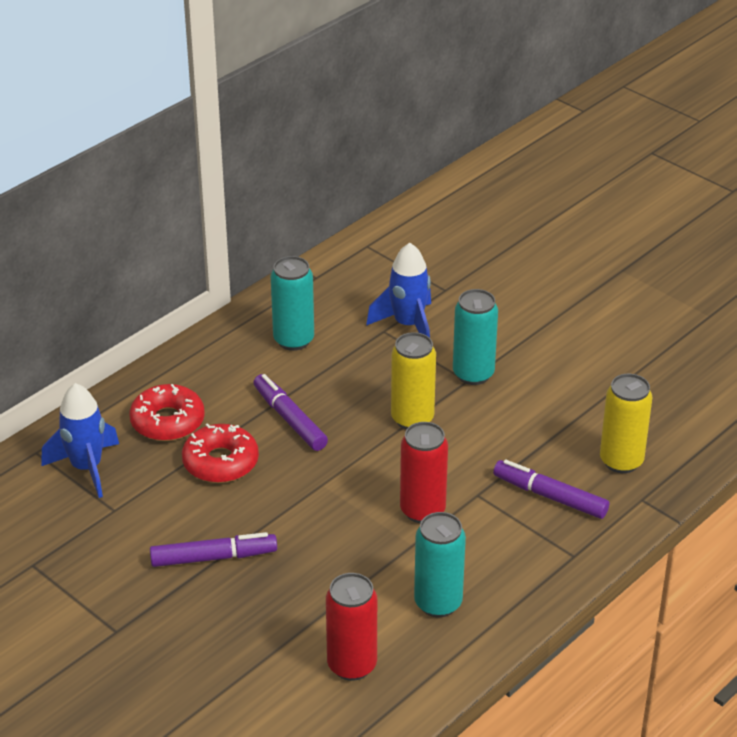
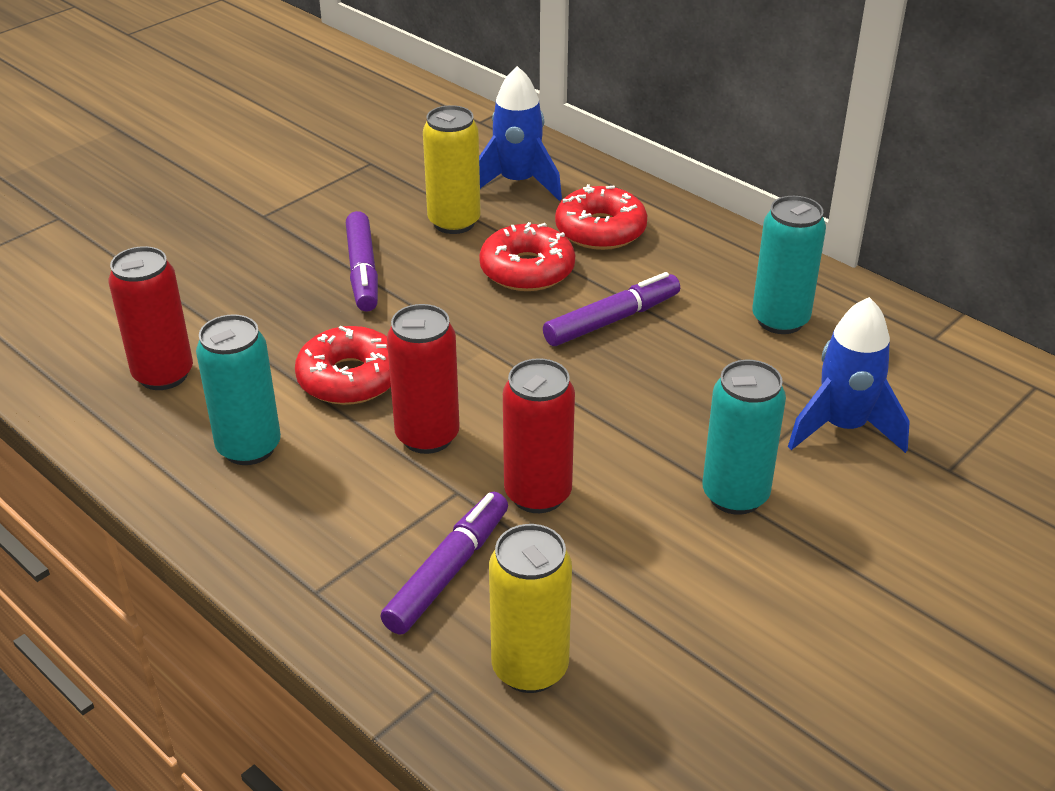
camera: 90 degrees right, 0 degrees up
(357, 555) = (349, 378): none -> red donut
(412, 419) = (621, 429): yellow can -> yellow can (454, 222)
(478, 457) = (538, 494): none -> red can

